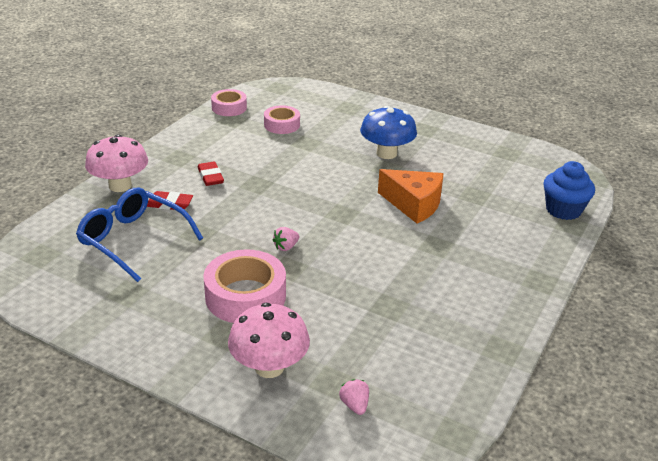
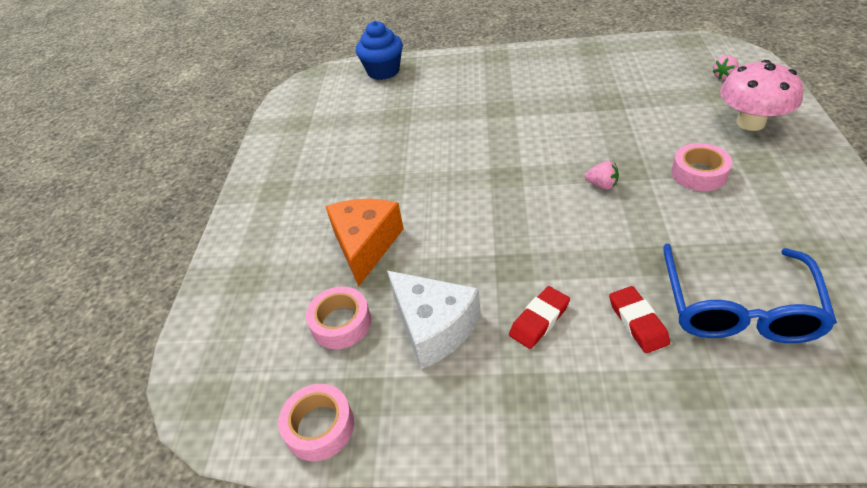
camera: 110 degrees left, 10 degrees up
(120, 185) = (660, 413): pink mushroom -> none
(245, 296) = (699, 173): pink tape -> pink tape, size x0.61
(246, 147) = (434, 327): none -> white cheese
(386, 153) = (355, 195): blue mushroom -> none
(414, 204) = (446, 141): orange cheese -> orange cheese (365, 245)

